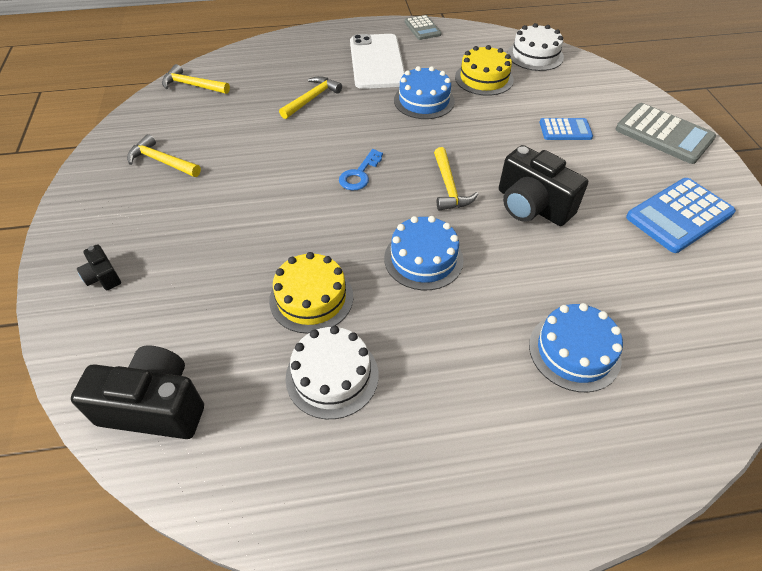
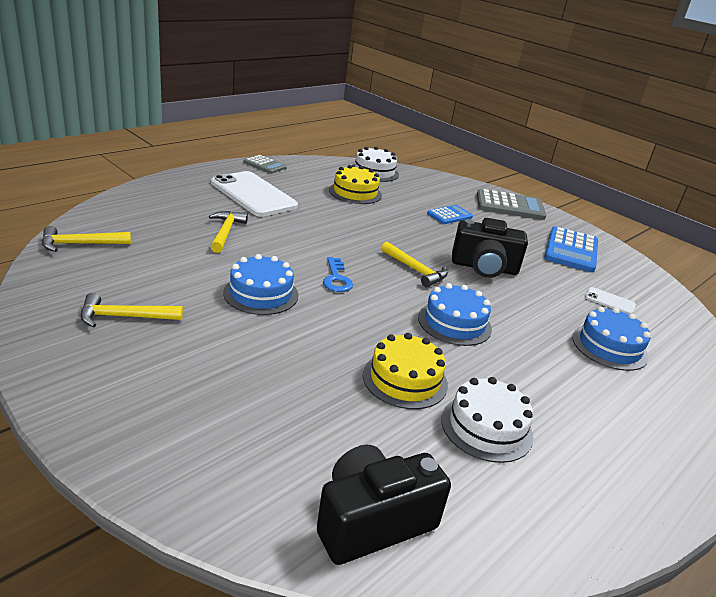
camera: 40 degrees left, 20 degrees down
(103, 277) = (180, 437): black camera -> none
(424, 101) = (326, 215): blue cake -> blue cake (261, 293)
(649, 298) = (610, 301): none -> white phone

